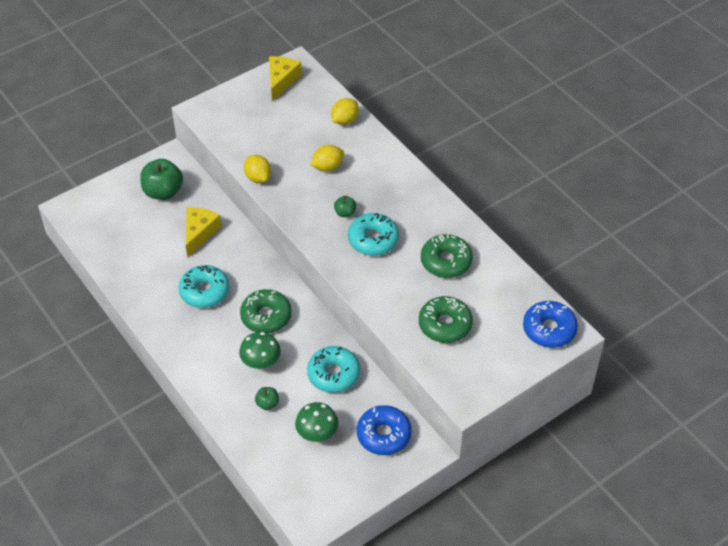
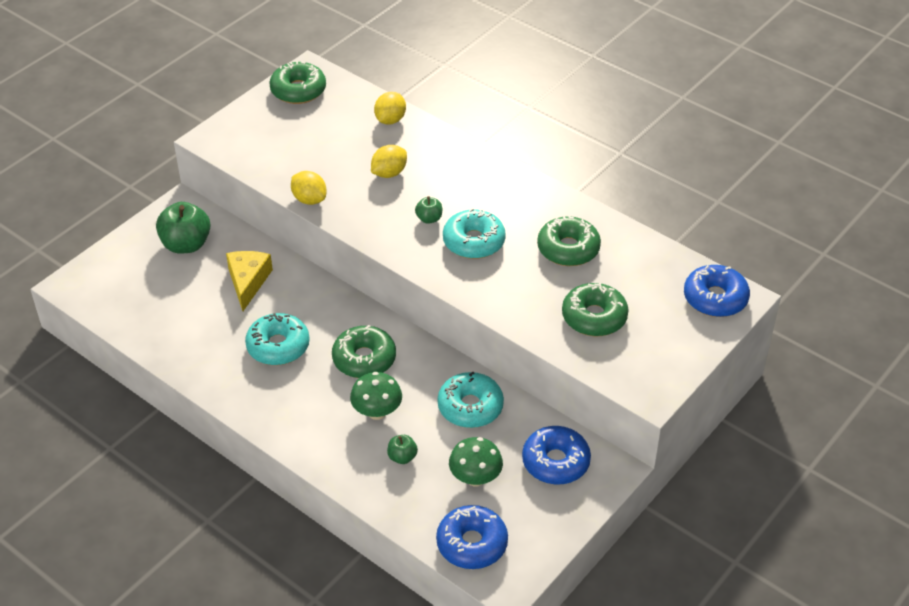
camera: 15 degrees left, 5 degrees down
(281, 80) = (298, 90): yellow cheese -> green donut
(296, 486) = (472, 544): none -> blue donut

